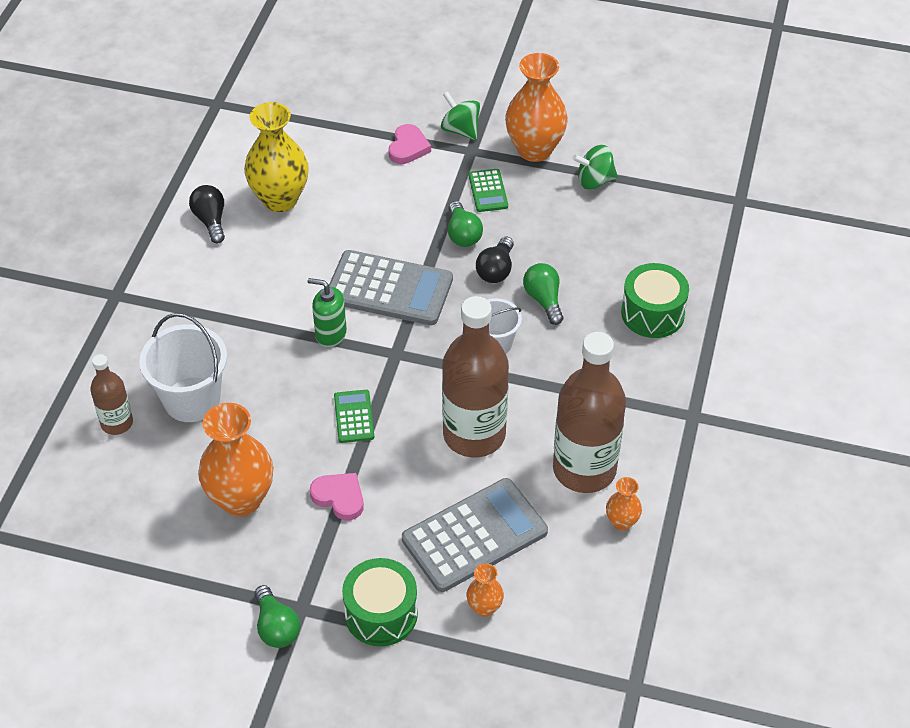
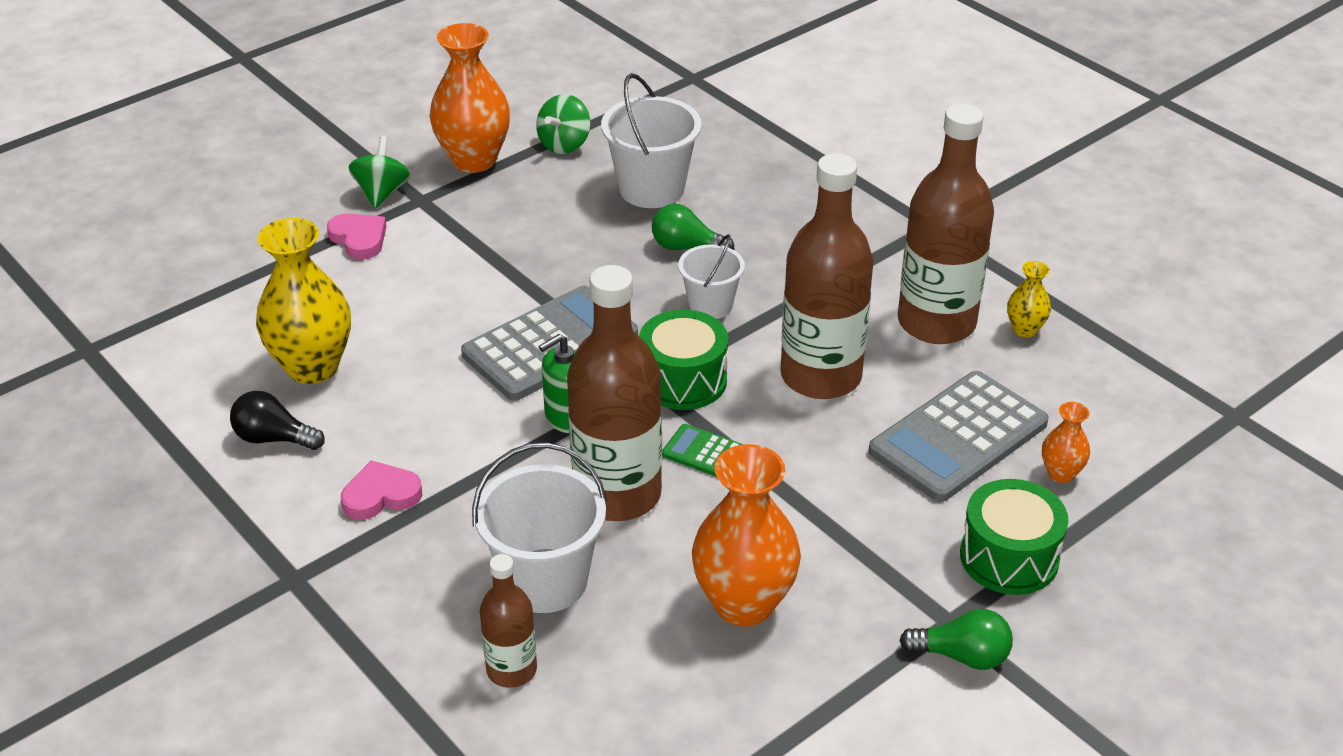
camera: 55 degrees left, 10 degrees down
(285, 393) = (617, 494): none -> brown bottle
(339, 497) = (815, 518): pink heart -> pink heart (381, 495)
(460, 130) = (382, 193): green spinning top -> green spinning top turned 105 degrees clockwise
(462, 234) = (533, 258): green light bulb -> none
(474, 535) = (958, 437): grey calculator -> grey calculator turned 135 degrees counterclockwise
(488, 191) = (492, 215): green calculator -> none
(496, 270) = (609, 259): black light bulb -> none
(589, 249) = (651, 189): none -> white bucket
(621, 522) = (1024, 329): orange vase -> yellow vase
(652, 313) = (778, 190): green drum -> green drum (683, 380)

